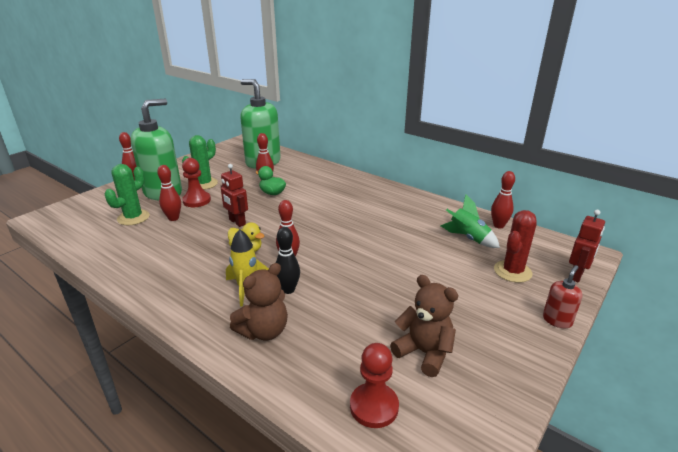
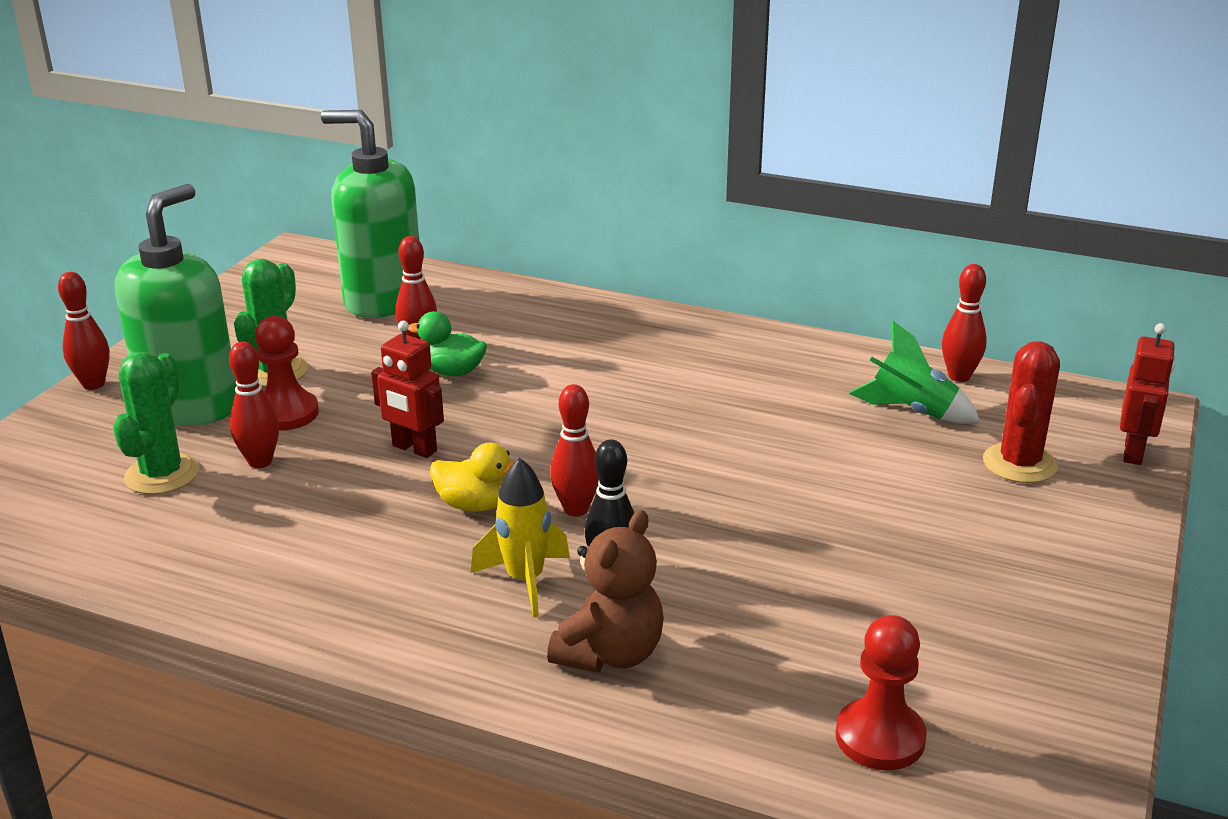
camera: 15 degrees left, 0 degrees up
(424, 353) = (924, 635): brown teddy bear -> none
(557, 320) = (1126, 538): red soap dispenser -> none

